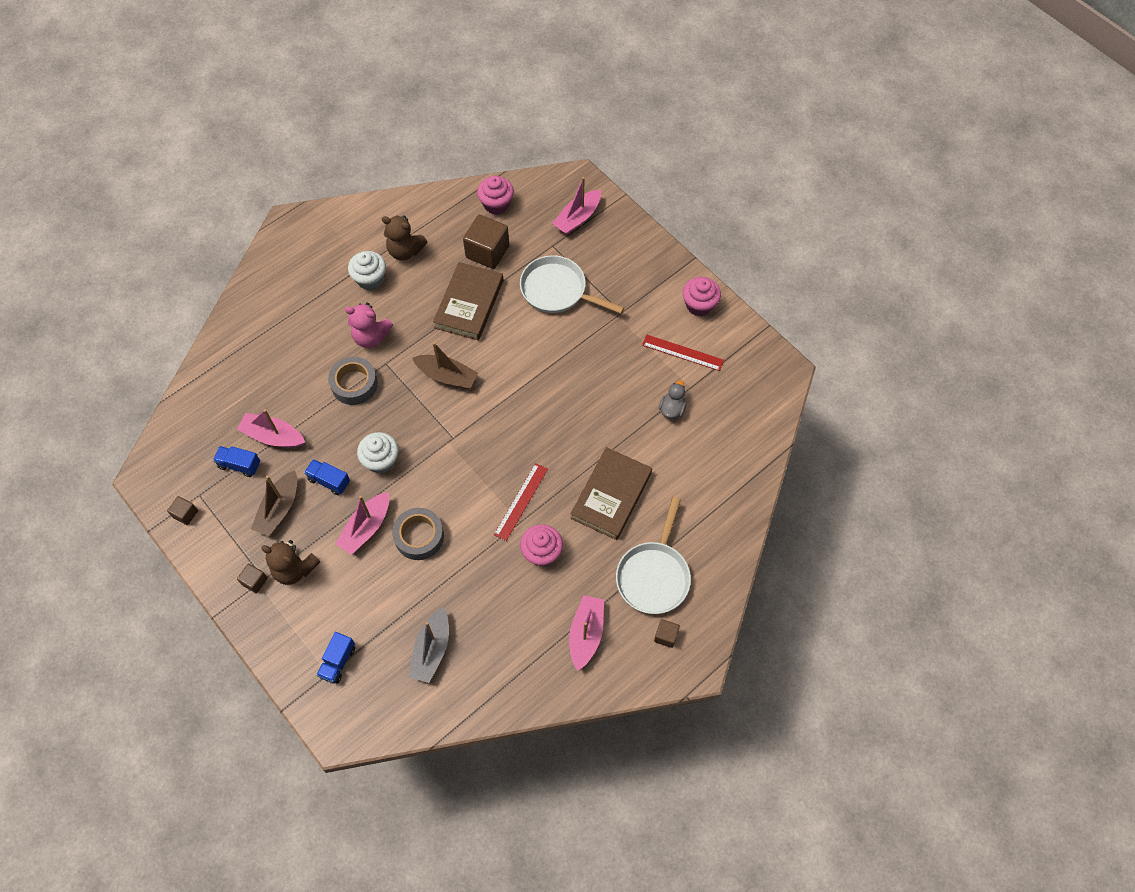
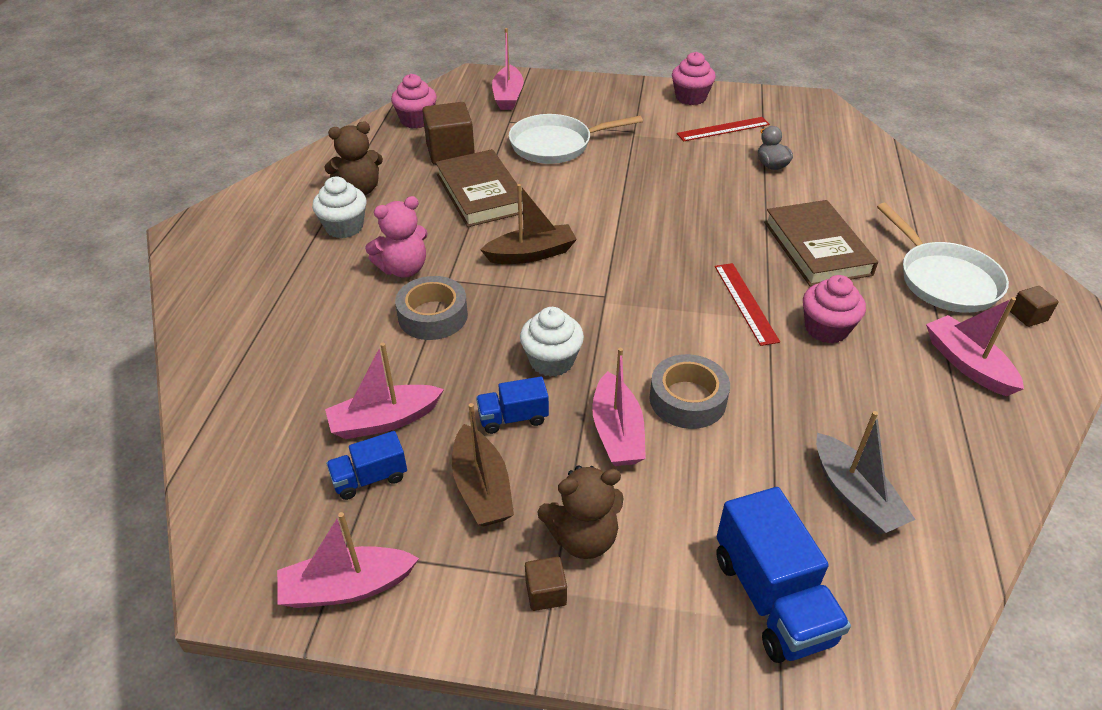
camera: 40 degrees left, 20 degrees down
(185, 514) = (347, 587): brown cube -> pink boat
(338, 661) = (772, 598): blue truck -> blue truck, size x1.79

